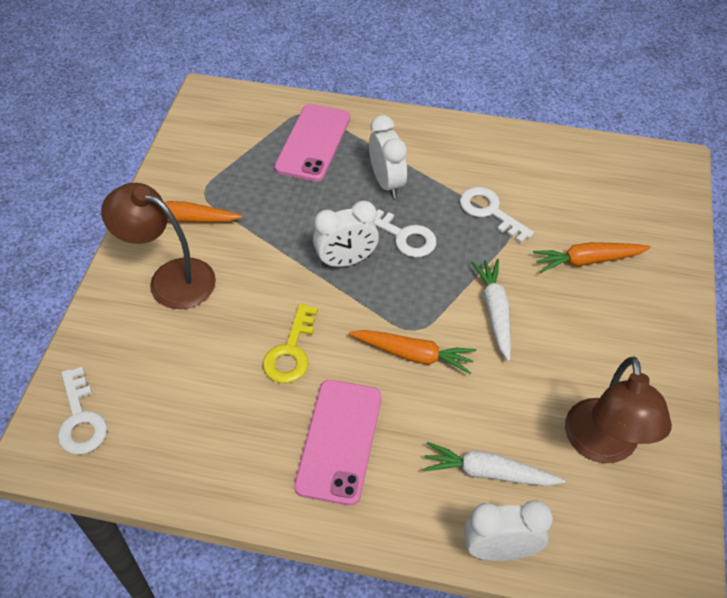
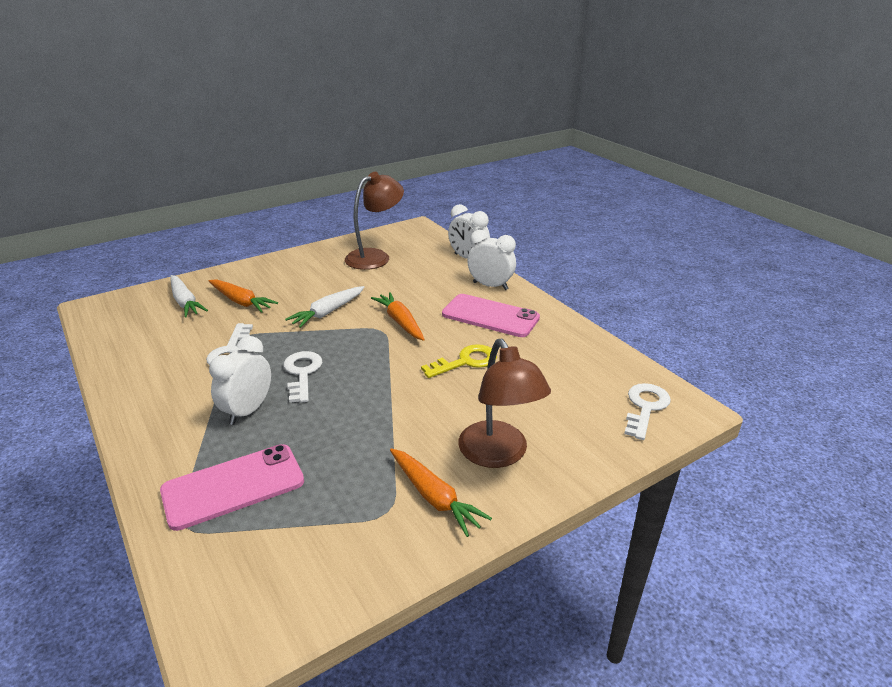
camera: 135 degrees left, 20 degrees down
(339, 441) = (490, 316): pink phone -> pink phone turned 60 degrees clockwise
(346, 261) = (360, 383): white clock -> white clock (490, 286)
(488, 472) = (436, 274): white carrot -> white carrot (185, 302)

